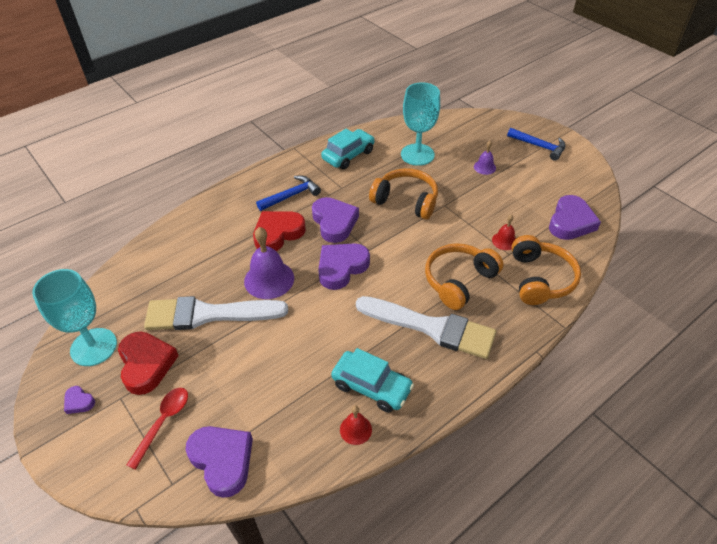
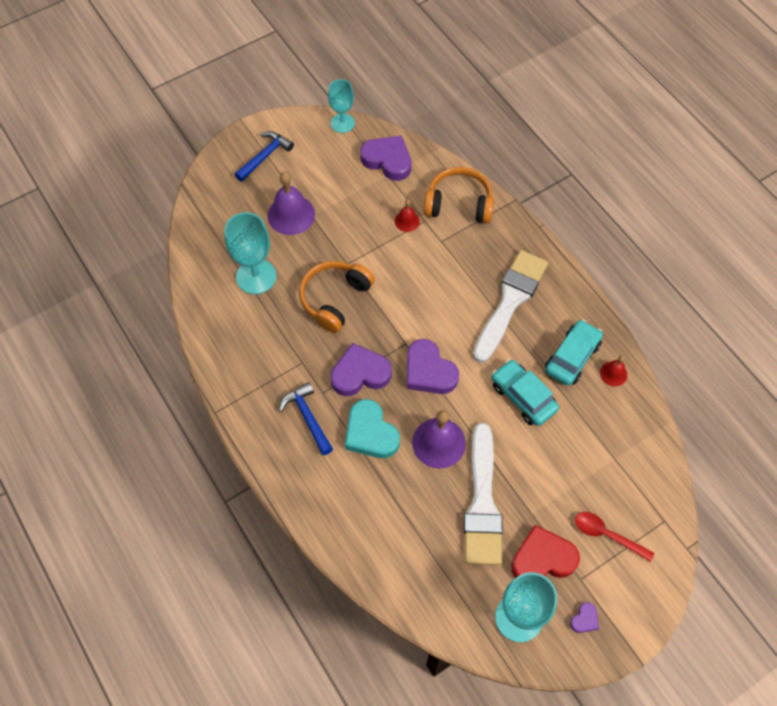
camera: 85 degrees left, 15 degrees up
(222, 460) = (643, 480): purple heart -> none
(278, 233) = (370, 433): red heart -> turquoise heart
(348, 155) = (243, 350): turquoise car -> turquoise car (523, 397)
(459, 281) = (456, 269): orange headphones -> none
(484, 167) = (291, 215): purple bell -> purple bell, size x1.89
(600, 188) = (342, 123): none -> turquoise goblet

